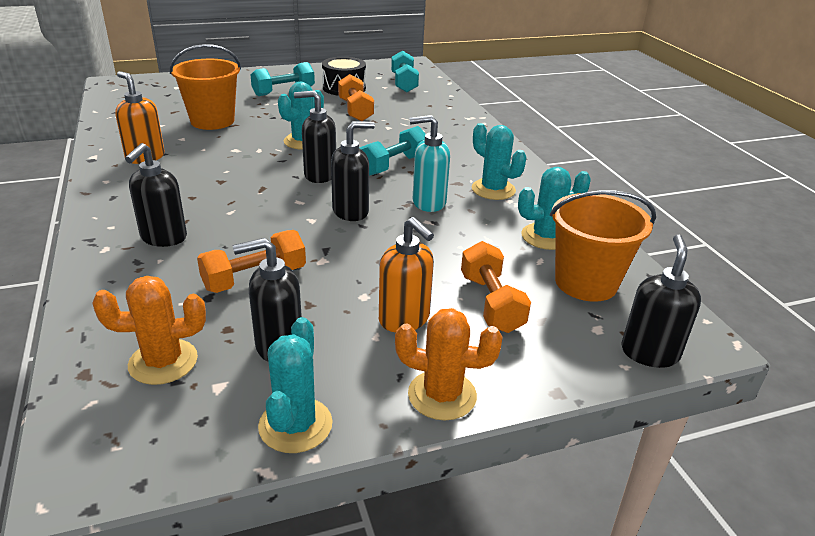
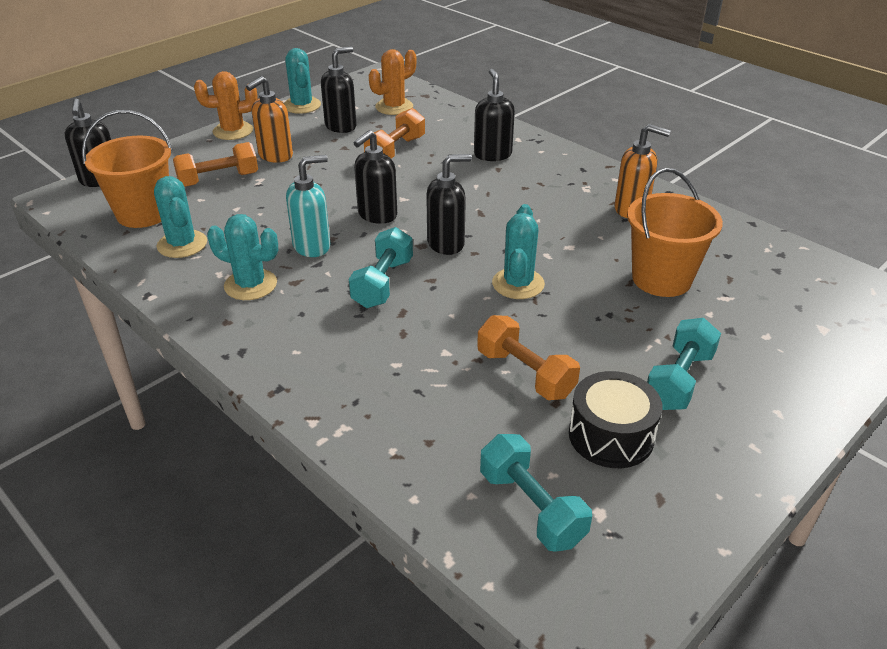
camera: 155 degrees right, 5 degrees up
(404, 319) = (275, 156): orange soap dispenser -> orange soap dispenser turned 75 degrees counterclockwise
(491, 303) = (218, 179): orange dumbbell -> orange dumbbell turned 75 degrees counterclockwise
(545, 237) = (182, 244): turquoise cactus -> turquoise cactus turned 75 degrees counterclockwise

